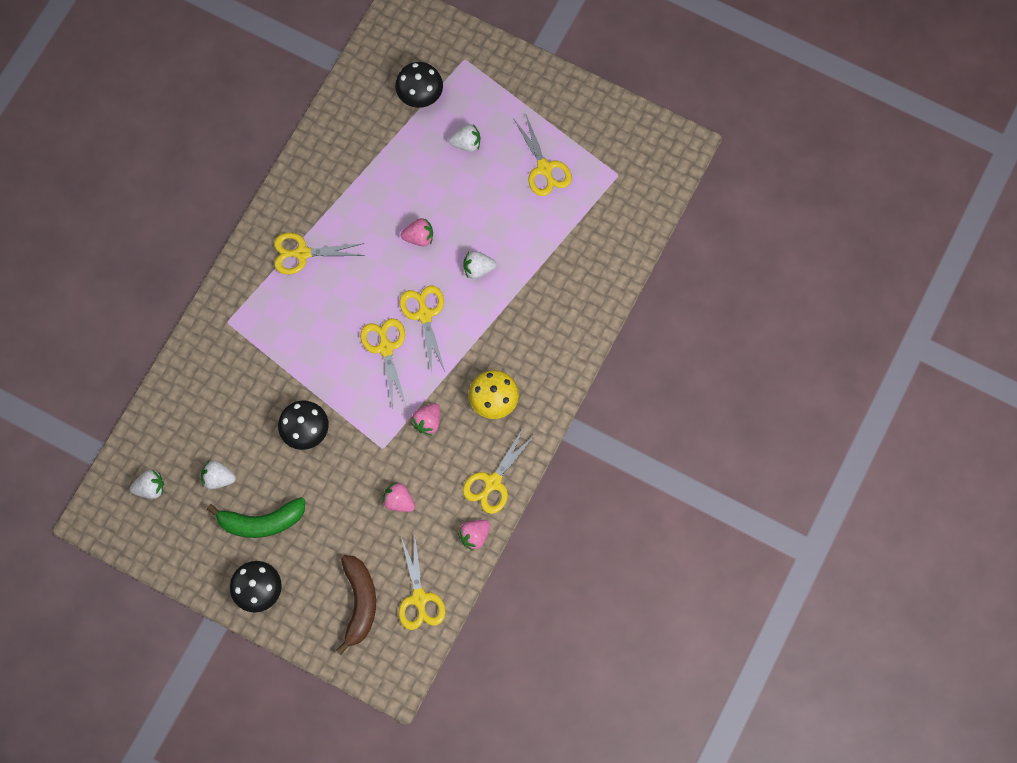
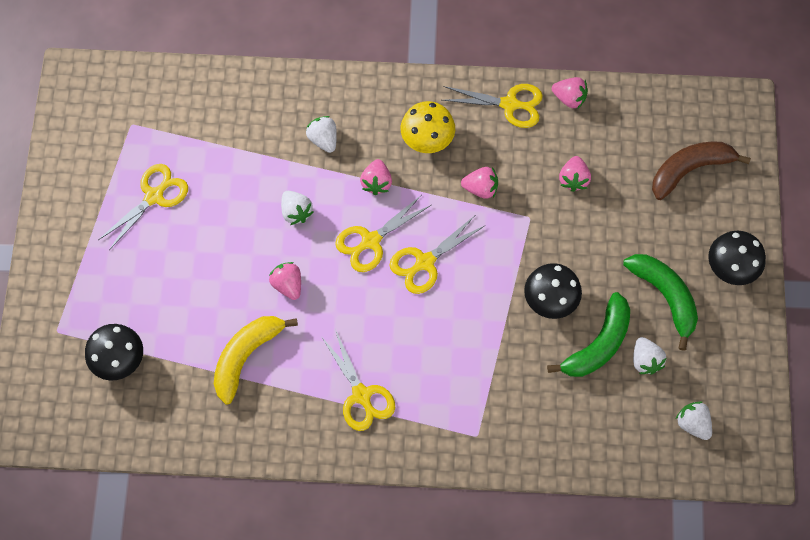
camera: 115 degrees left, 5 degrees down
(250, 448) = (598, 344): none -> green banana
(376, 184) = (246, 356): none -> yellow banana
(419, 598) = (655, 120): yellow scissors -> none
(466, 143) = (158, 285): white strawberry -> white strawberry (323, 139)
(473, 341) = (376, 182): none -> pink strawberry

